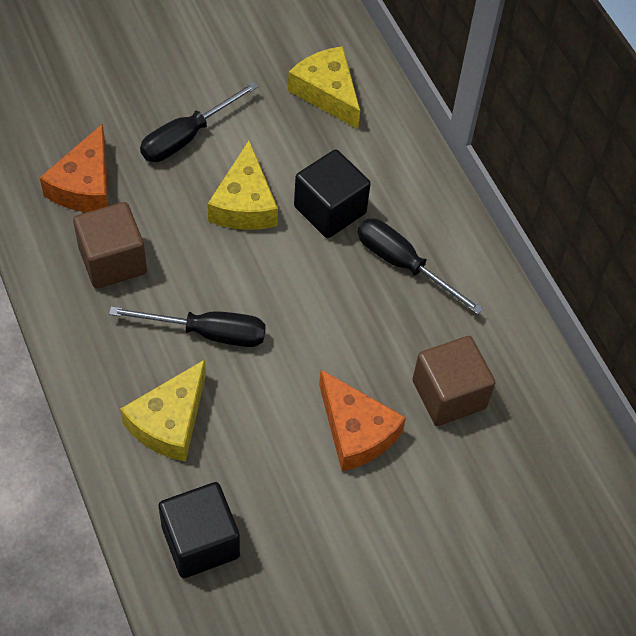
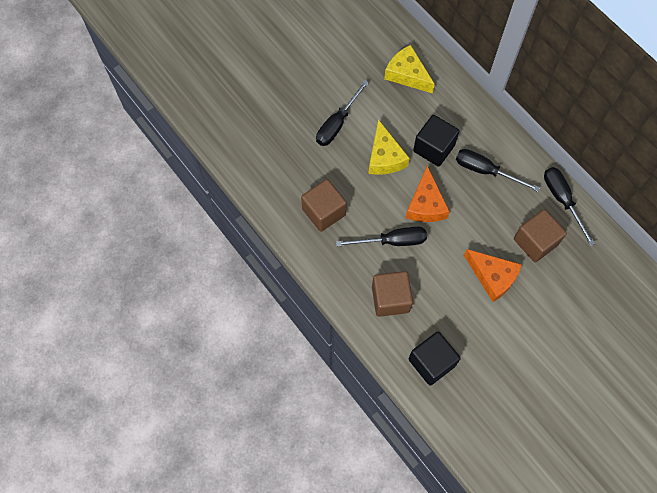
camera: 10 degrees left, 10 degrees up
(84, 185) = (290, 170): orange cheese -> orange cheese (425, 204)
(169, 422) = (390, 299): yellow cheese -> brown cube
(517, 341) = (562, 200): none -> black screwdriver

